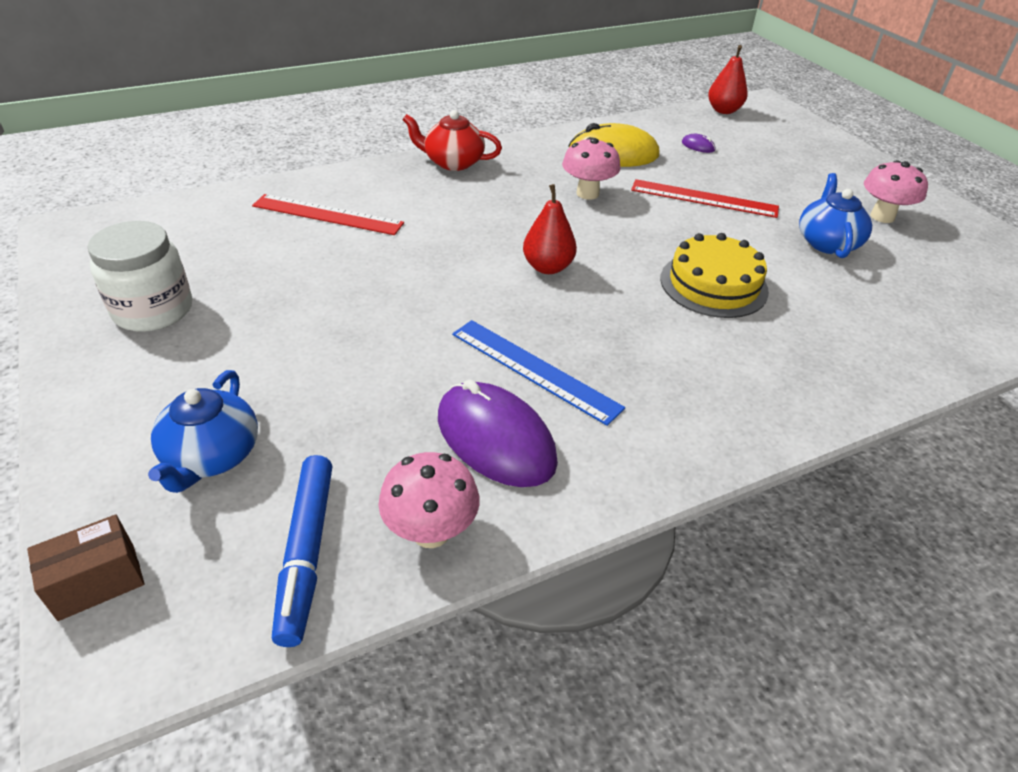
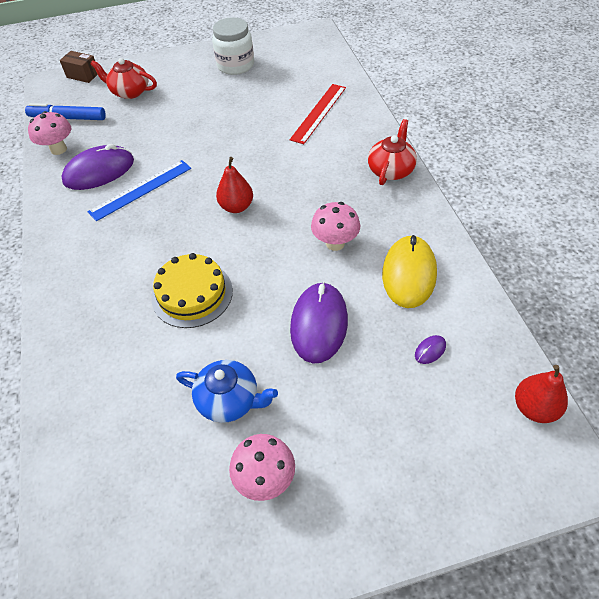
camera: 105 degrees right, 10 degrees up
(97, 582) = (83, 75): brown box -> brown box turned 45 degrees counterclockwise
(212, 456) = (129, 92): blue teapot -> red teapot
(704, 198) = (319, 324): red ruler -> purple mouse

